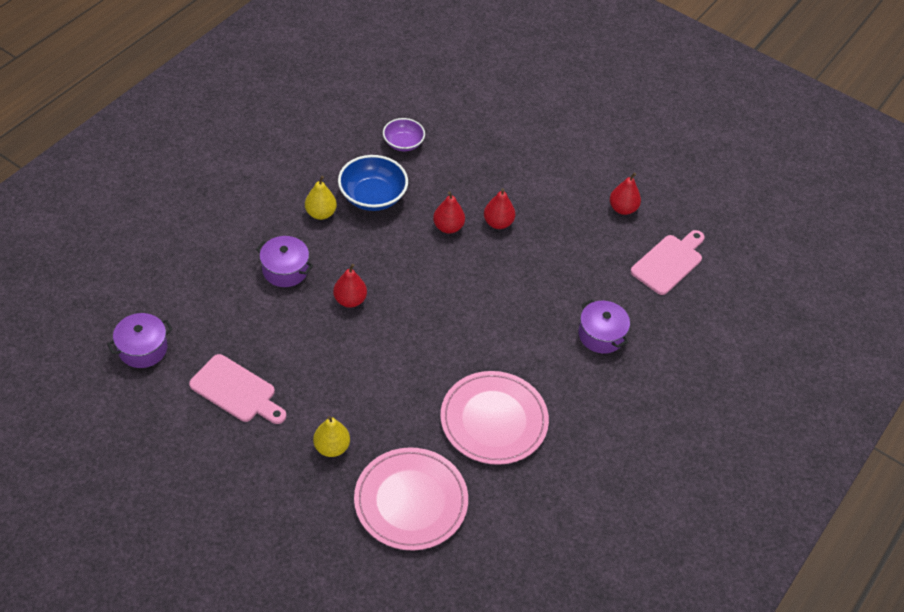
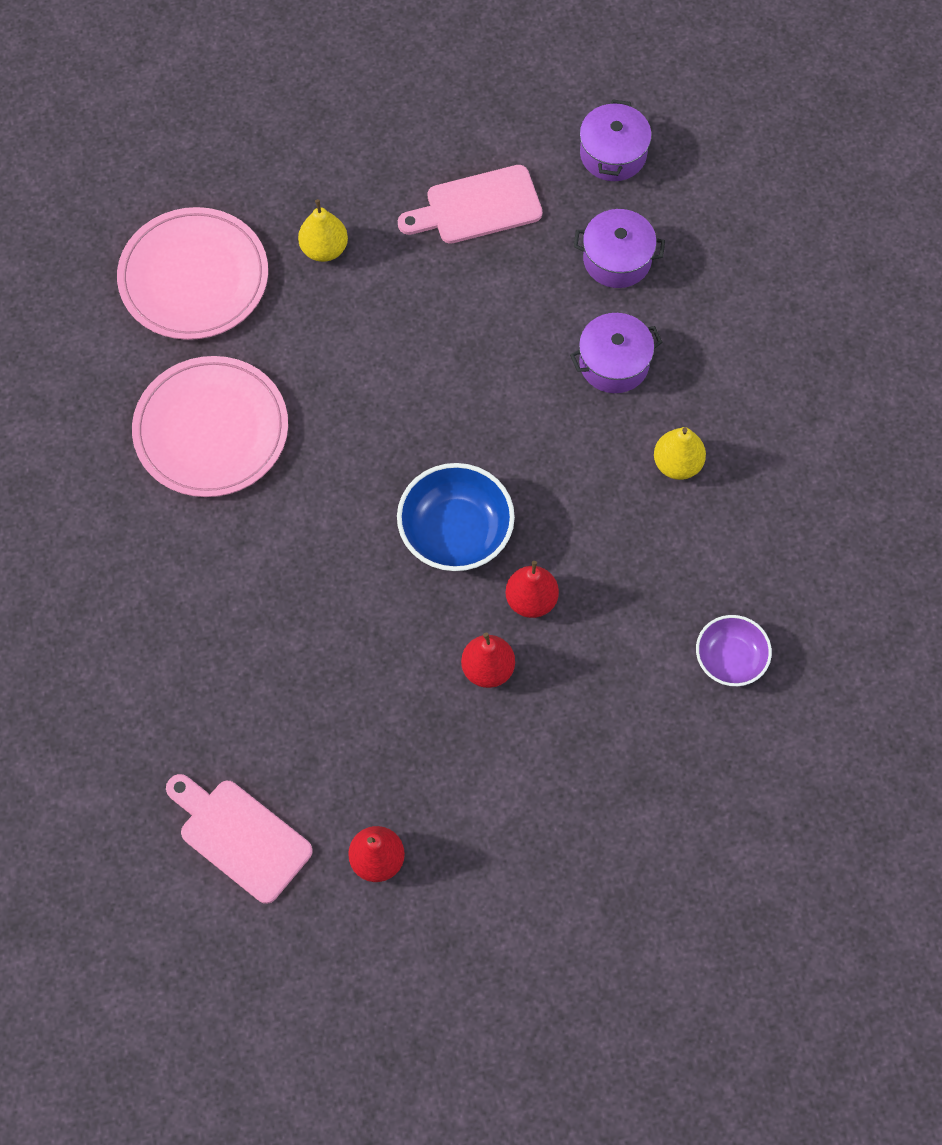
camera: 135 degrees right, 15 degrees up
(350, 300) = (508, 401): red pear -> none
(372, 196) = (659, 547): blue bowl -> blue bowl (455, 532)
(601, 335) = (212, 645): purple pot -> purple pot (617, 259)
(669, 262) = (240, 836): pink cutting board -> pink cutting board turned 135 degrees clockwise

